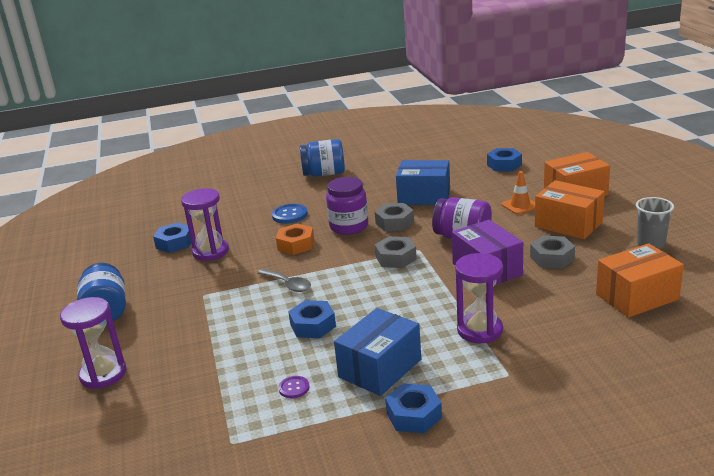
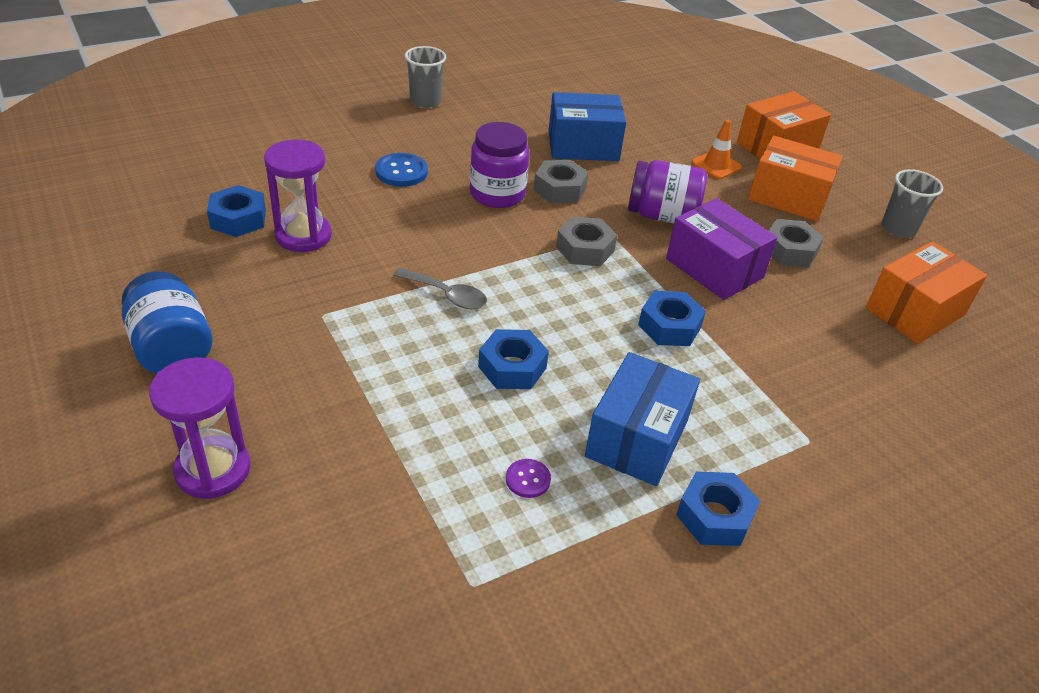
camera: 20 degrees left, 15 degrees up
(296, 245) = (431, 224): orange nut -> none
(324, 174) = (425, 101): blue jar -> grey cup
(480, 330) = (745, 369): purple hourglass -> none
(504, 165) = (669, 98): blue nut -> blue nut (669, 326)

